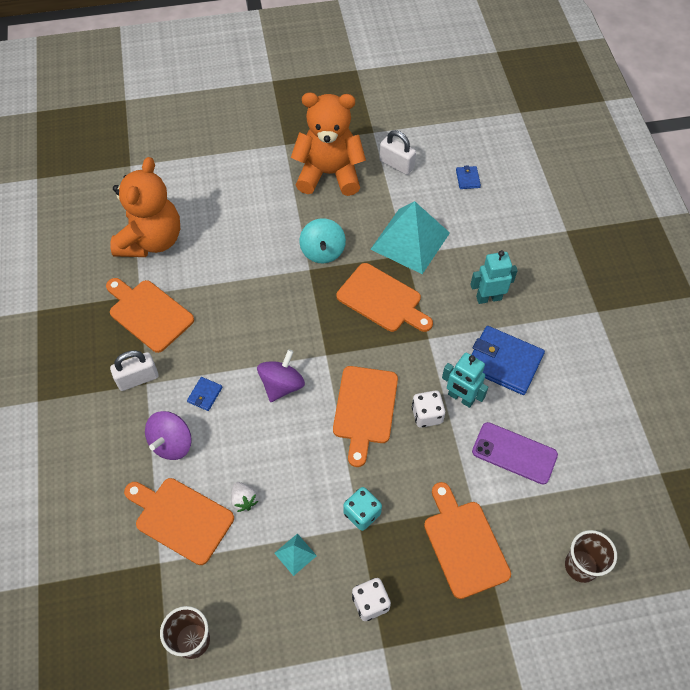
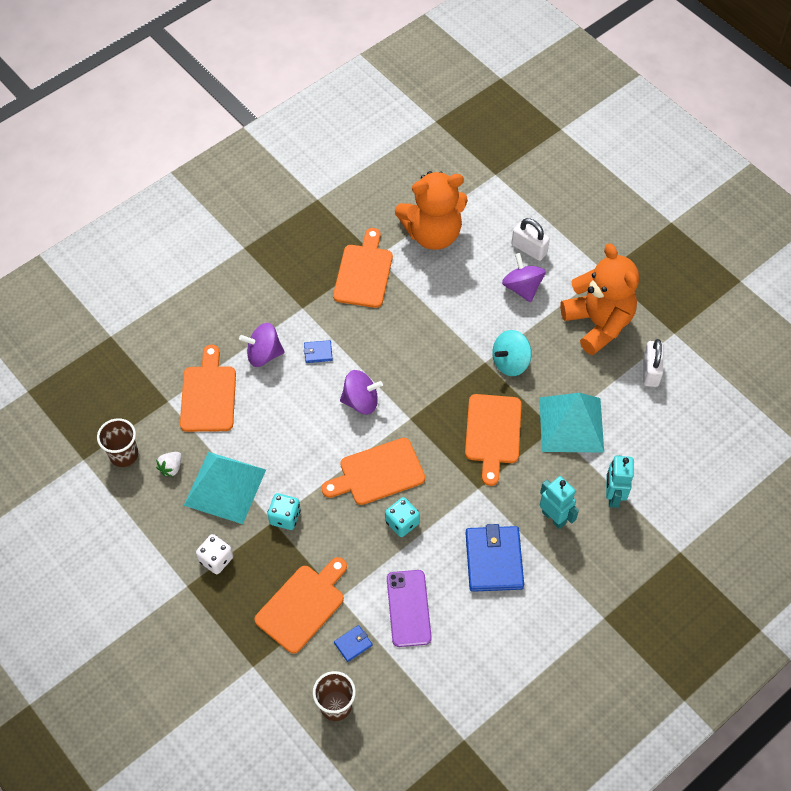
camera: 60 degrees right, 0 degrees up
(138, 378) = (303, 300): white padlock -> white padlock (529, 249)
(244, 500) = (247, 429): white strawberry -> white strawberry (171, 468)
(257, 205) = (522, 287): none -> purple spinning top
(295, 554) = (225, 487): turquoise pyramid -> turquoise pyramid, size x2.36
(427, 415) = (402, 522): white dice -> turquoise dice
(460, 398) = (435, 541): turquoise robot -> turquoise robot (613, 496)
(467, 179) = (679, 438): blue wallet -> blue wallet (353, 644)

